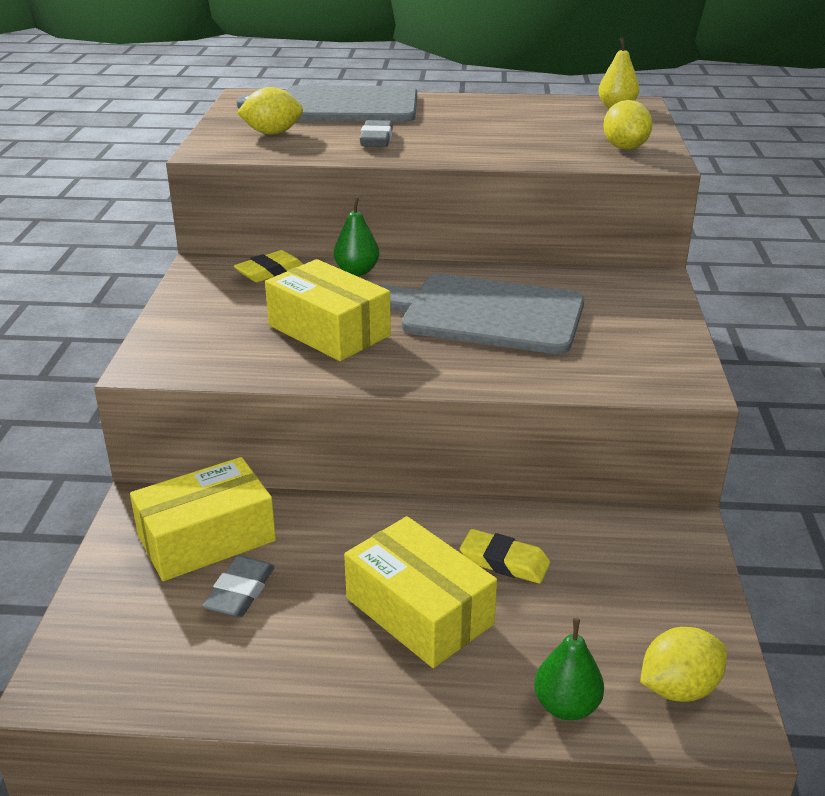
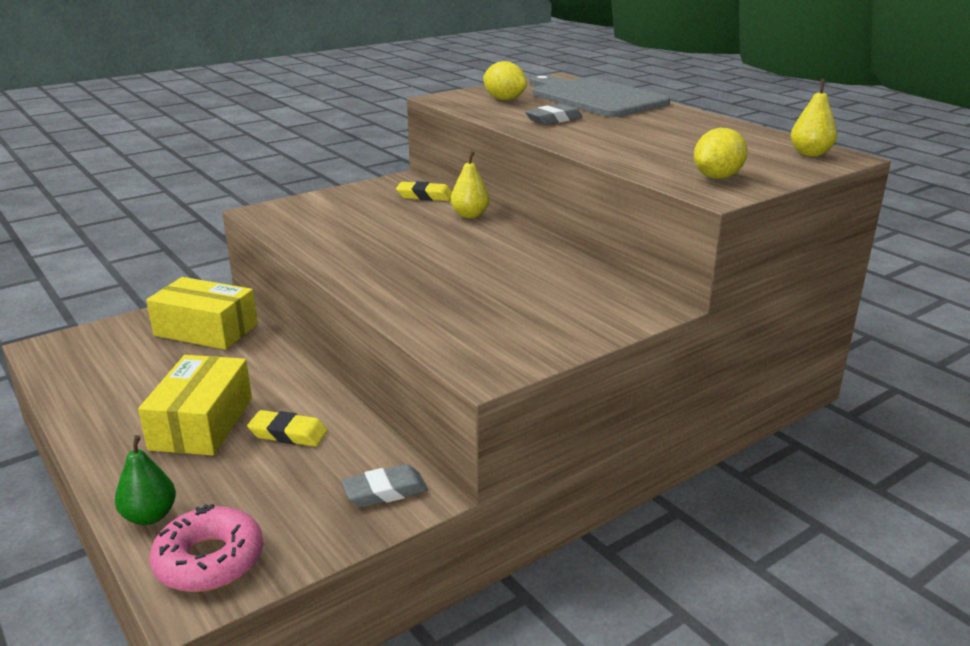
camera: 50 degrees right, 5 degrees down
(240, 592) = (165, 360): grey eraser -> grey eraser (385, 491)
(329, 330) = (373, 236): yellow box -> none
(357, 271) = (470, 215): green pear -> yellow pear
(484, 314) = (477, 269): grey cutting board -> none
(504, 562) = (288, 434): yellow eraser -> yellow eraser turned 60 degrees counterclockwise
(678, 688) = (209, 560): yellow lemon -> pink donut

